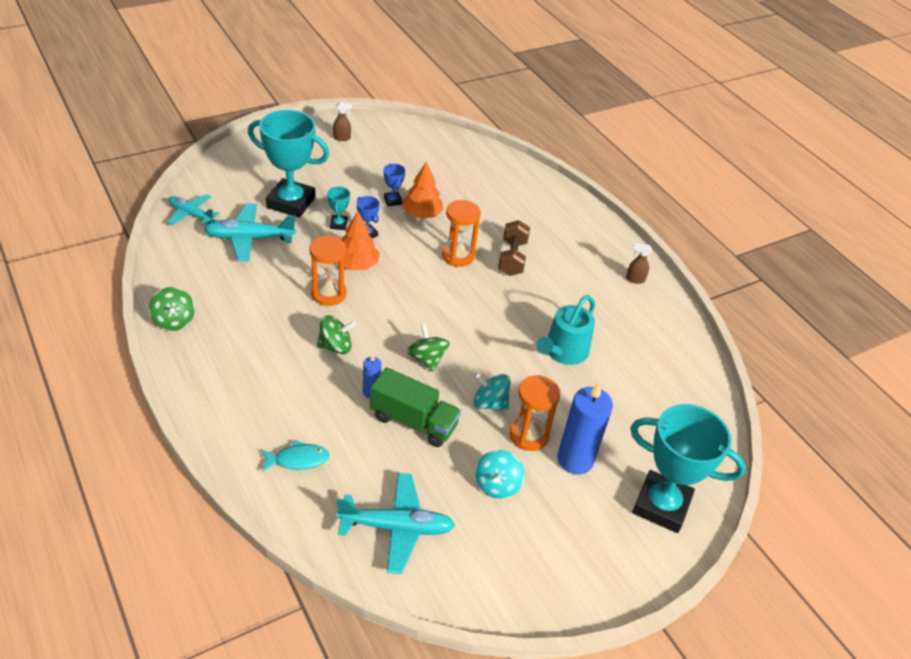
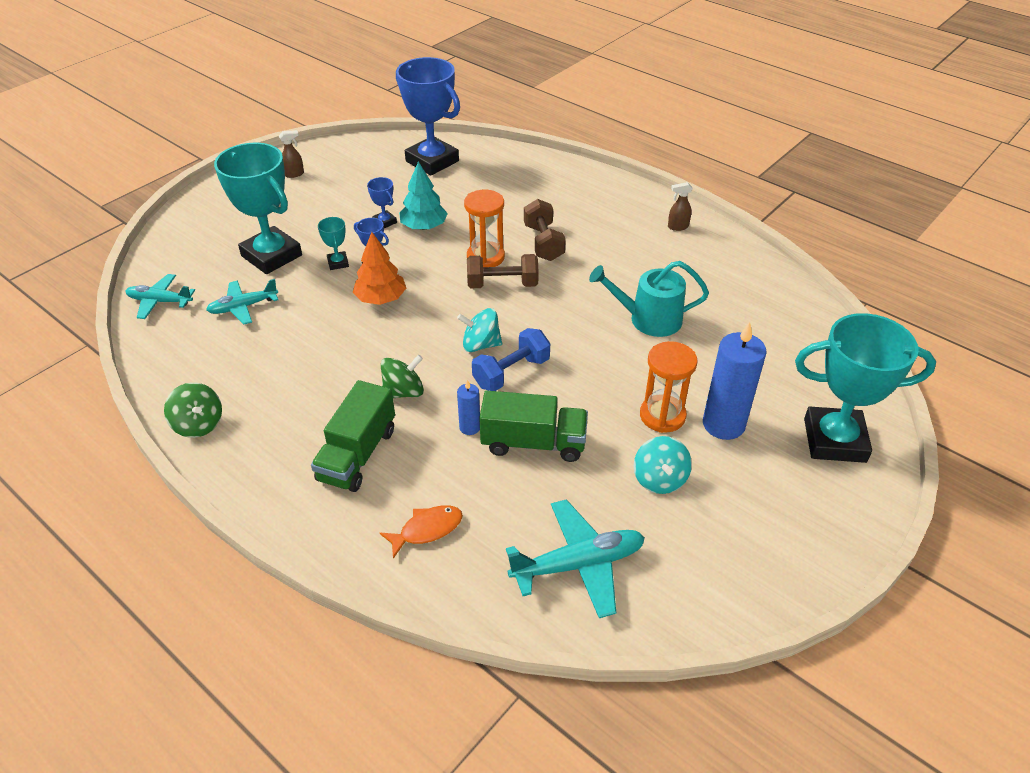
camera: 15 degrees left, 0 degrees up
(249, 238) = (243, 307): turquoise plane -> turquoise plane, size x0.66
(276, 384) = (357, 454): none -> green truck
(291, 202) = (271, 256): turquoise trophy -> turquoise trophy turned 45 degrees clockwise
(298, 459) = (427, 530): turquoise fish -> orange fish
(328, 294) = (365, 338): orange hourglass -> none
(422, 214) = (424, 227): orange tree -> turquoise tree
(427, 359) = (511, 373): green spinning top -> blue dumbbell
(458, 159) = (432, 161): none -> blue trophy
(459, 283) = (502, 284): none -> brown dumbbell
(490, 403) = (603, 396): turquoise spinning top -> turquoise spinning top (480, 344)
(563, 352) = (649, 319): turquoise watering can -> turquoise watering can turned 75 degrees clockwise

